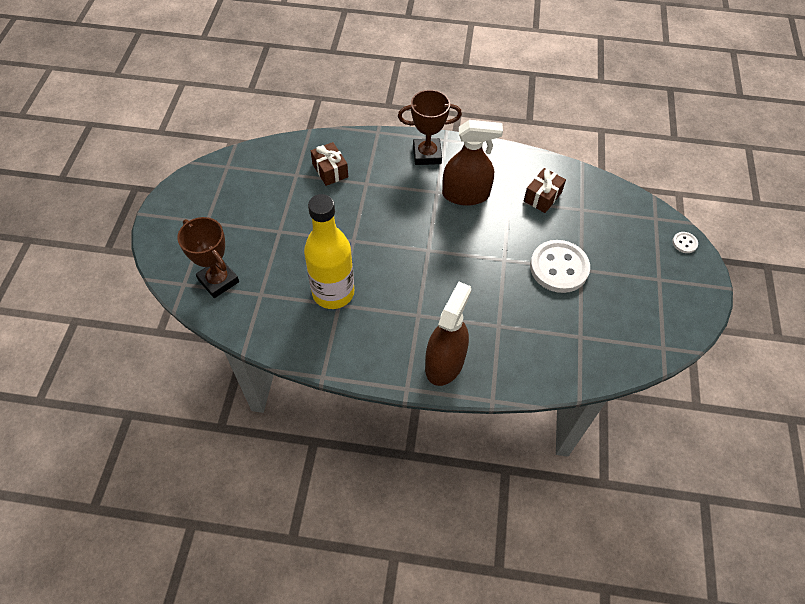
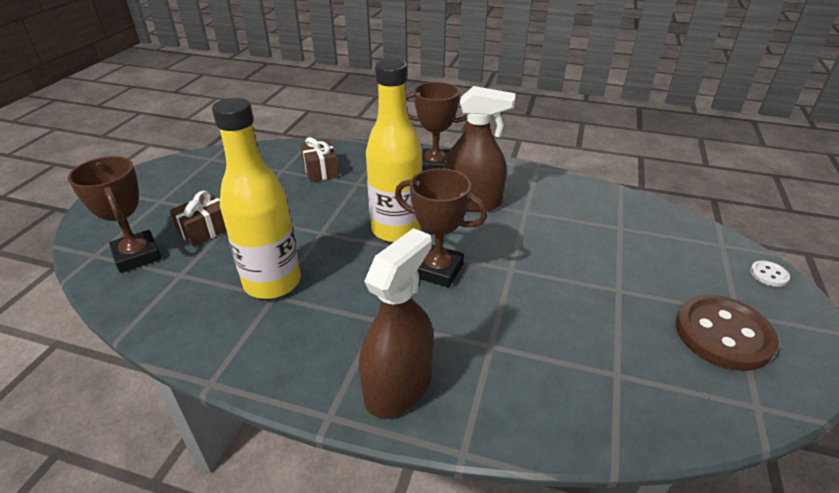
camera: 10 degrees right, 20 degrees down
(411, 231) = (396, 230): none -> yellow bottle
(451, 267) = (438, 270): none -> brown trophy
(542, 197) = (569, 212): brown gift -> brown gift (205, 230)
(559, 268) = (586, 285): white button -> none
(648, 298) = (723, 334): none -> brown button

